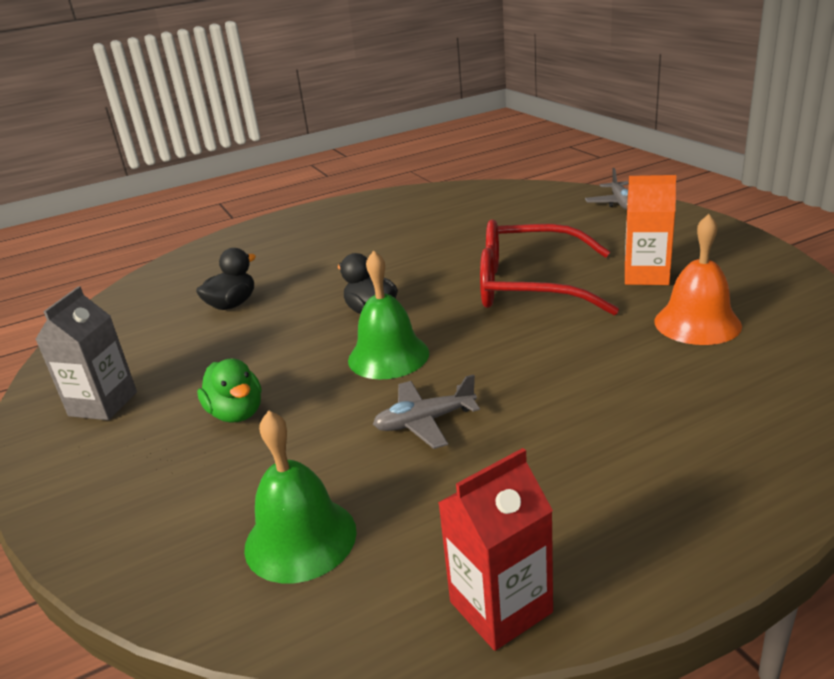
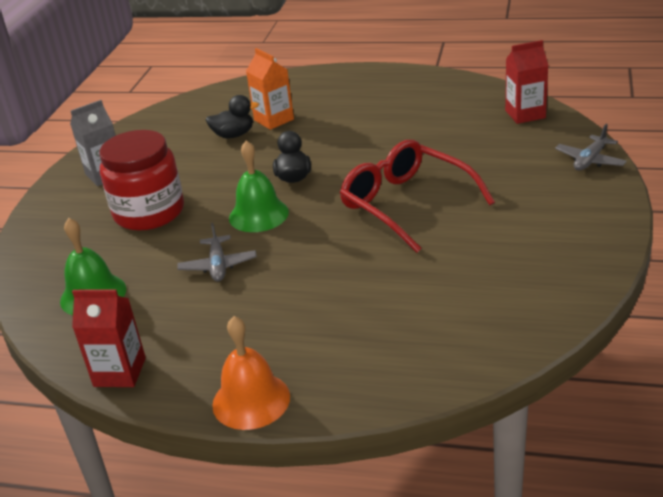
camera: 40 degrees right, 5 degrees up
(237, 413) = (149, 212): green duck -> red jar
(424, 422) = (218, 266): grey plane -> grey plane turned 120 degrees counterclockwise
(510, 194) = (525, 114): none -> red carton
(646, 275) = (490, 234): orange carton -> orange carton (274, 120)
(697, 323) = (455, 286): orange bell -> orange bell (251, 400)

